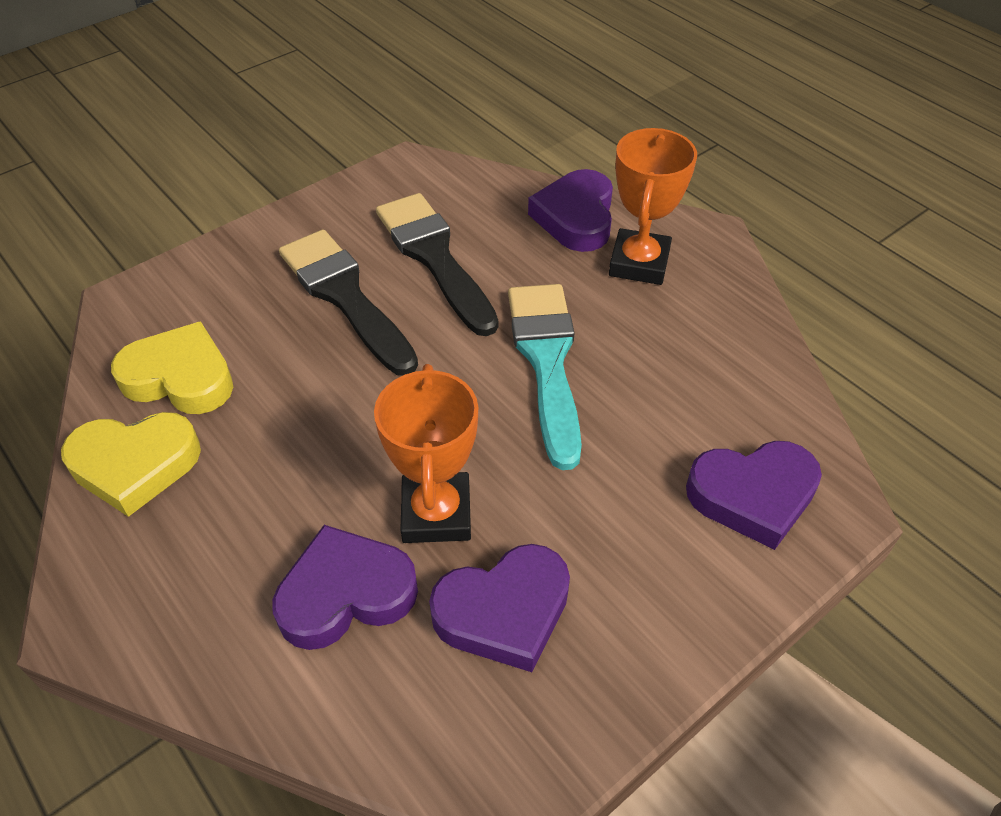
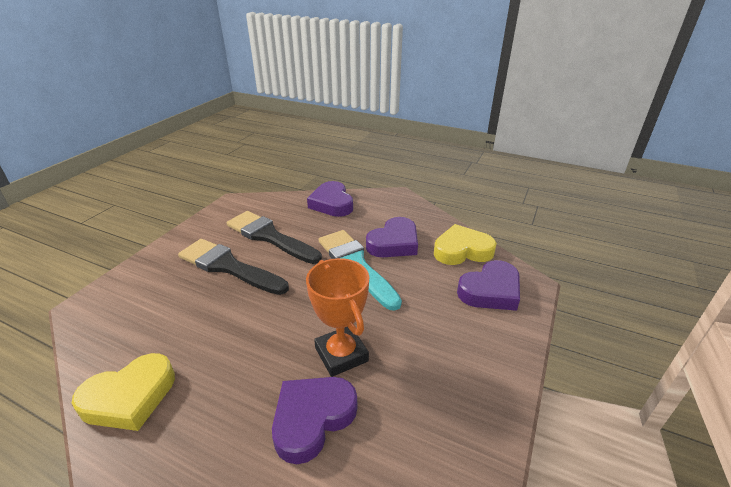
camera: 25 degrees left, 15 degrees down
(180, 377) = (141, 337): yellow heart -> yellow heart (462, 250)
(504, 612) = (409, 391): purple heart -> purple heart (394, 243)
(639, 263) = (373, 214): orange trophy -> none

